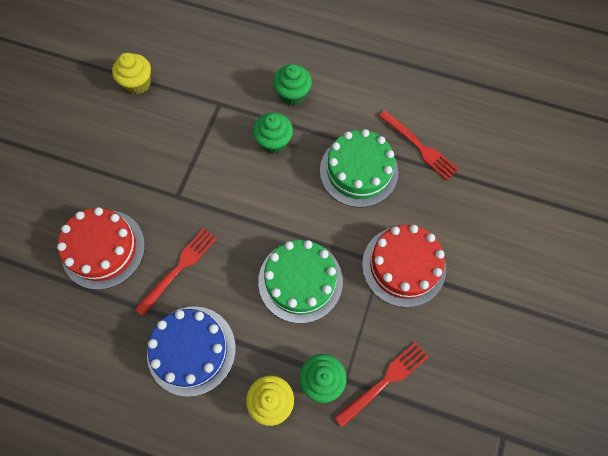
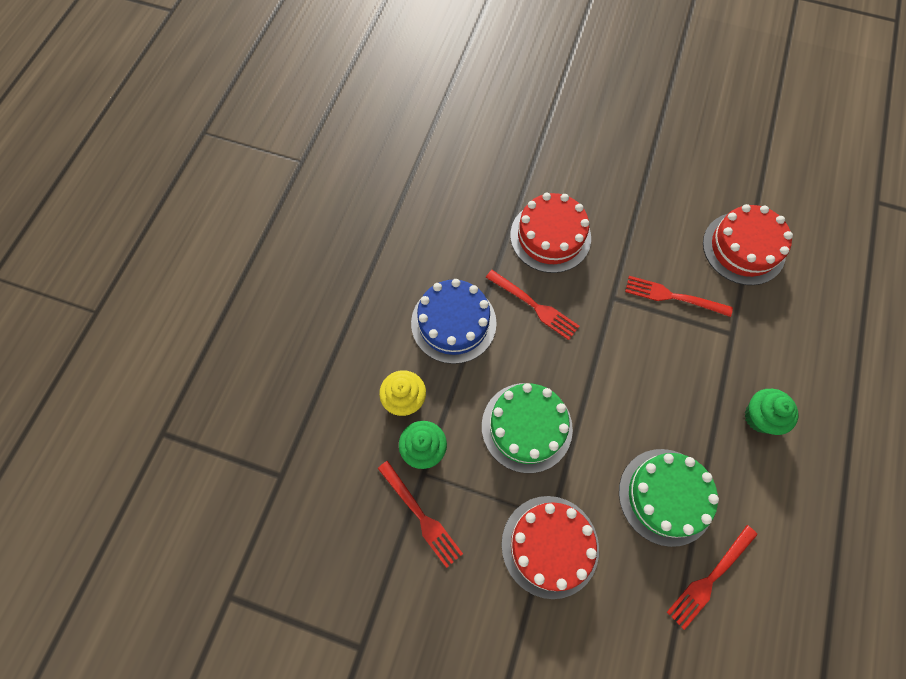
camera: 90 degrees right, 0 degrees up
(138, 83) = (743, 248): yellow cupcake -> red cake
(180, 145) = (672, 296): none -> red fork
(274, 142) = (691, 396): green cupcake -> none

